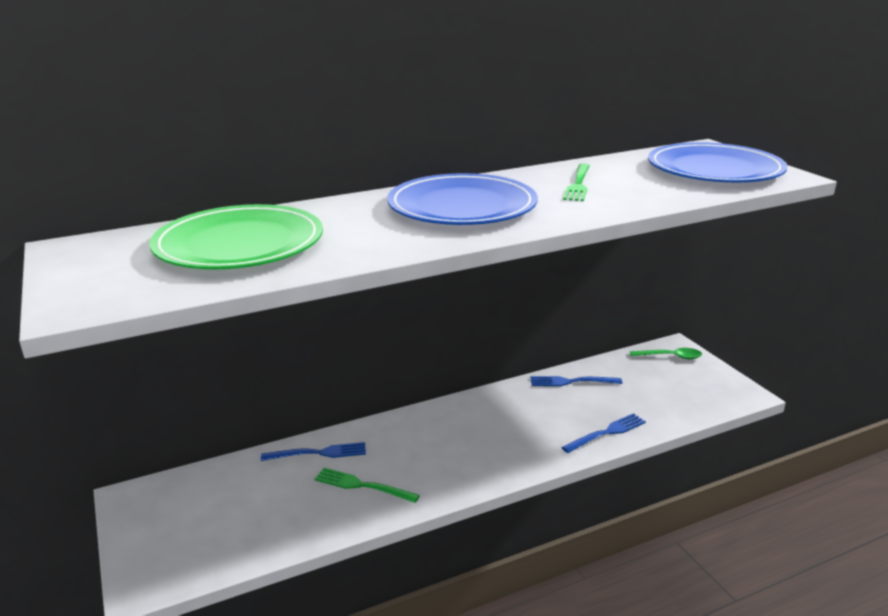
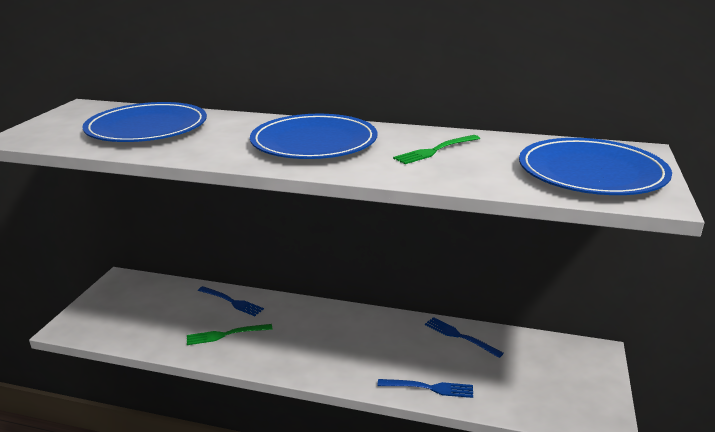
camera: 40 degrees right, 0 degrees up
(239, 244) = (147, 128): green plate -> blue plate
(362, 486) = (226, 334): green fork -> green fork turned 75 degrees counterclockwise
(670, 357) = (579, 357): green spoon -> none

